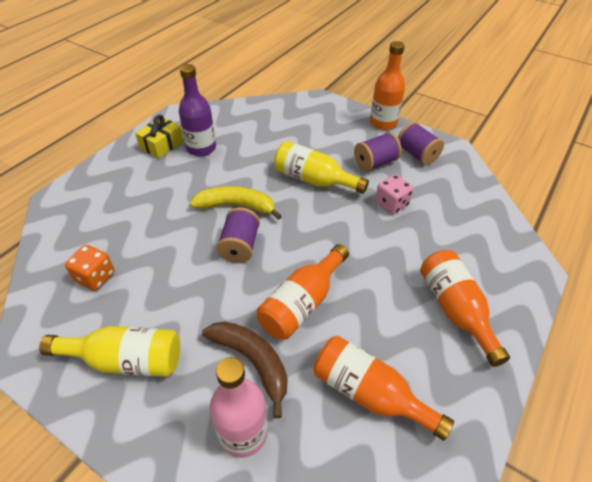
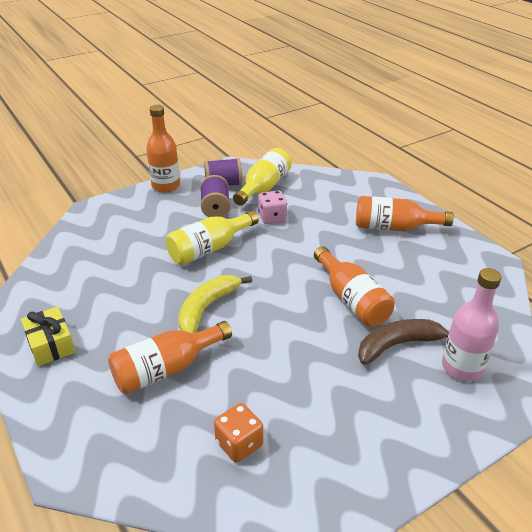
camera: 65 degrees left, 10 degrees down
(125, 360) = (363, 433): yellow bottle -> yellow bottle (263, 188)
(201, 148) = (90, 312): purple bottle -> none
(240, 246) = (264, 320): purple spool -> none
(369, 393) = (448, 291): orange bottle -> orange bottle (166, 369)

